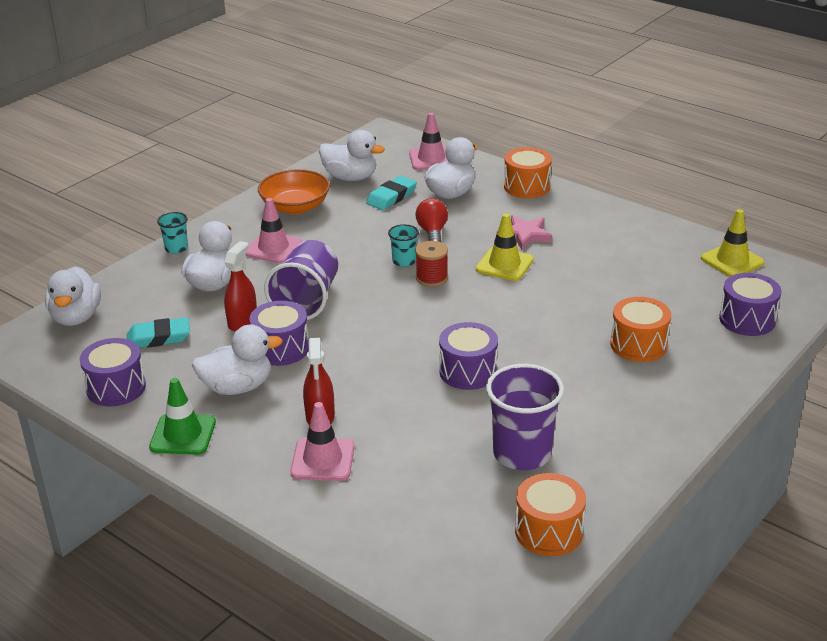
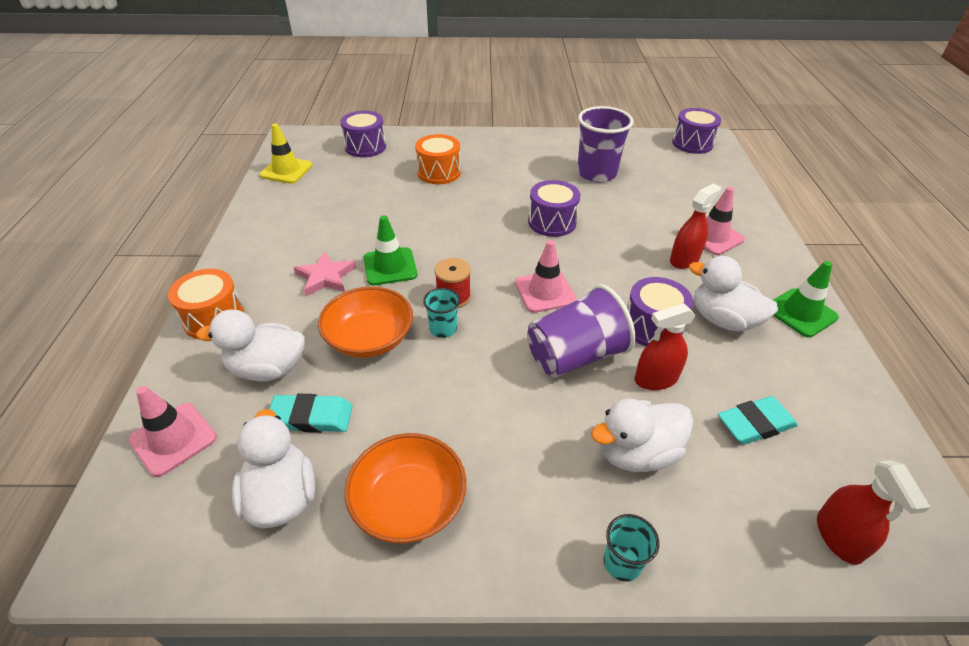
camera: 130 degrees left, 10 degrees up
(76, 317) = (839, 537): white duck -> red spray bottle
(116, 388) = (837, 395): purple drum -> purple drum (692, 143)
(158, 338) = (755, 424): turquoise eraser -> turquoise eraser turned 60 degrees counterclockwise
(273, 248) = (519, 451): pink traffic cone -> pink traffic cone (545, 292)
(432, 232) = (369, 338): red light bulb -> orange bowl
(504, 265) = (390, 266): yellow traffic cone -> green traffic cone
(549, 531) = (637, 146): orange drum -> none

